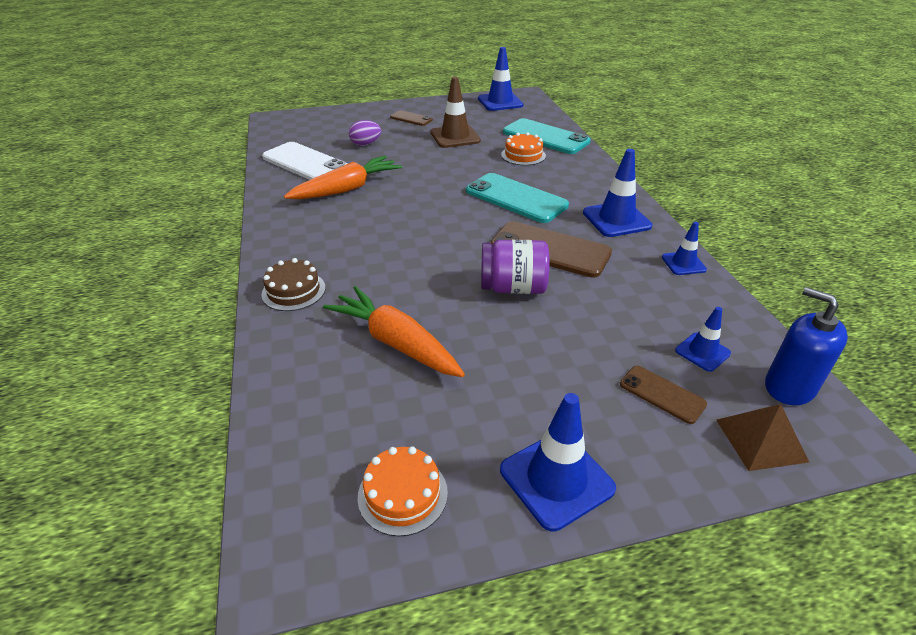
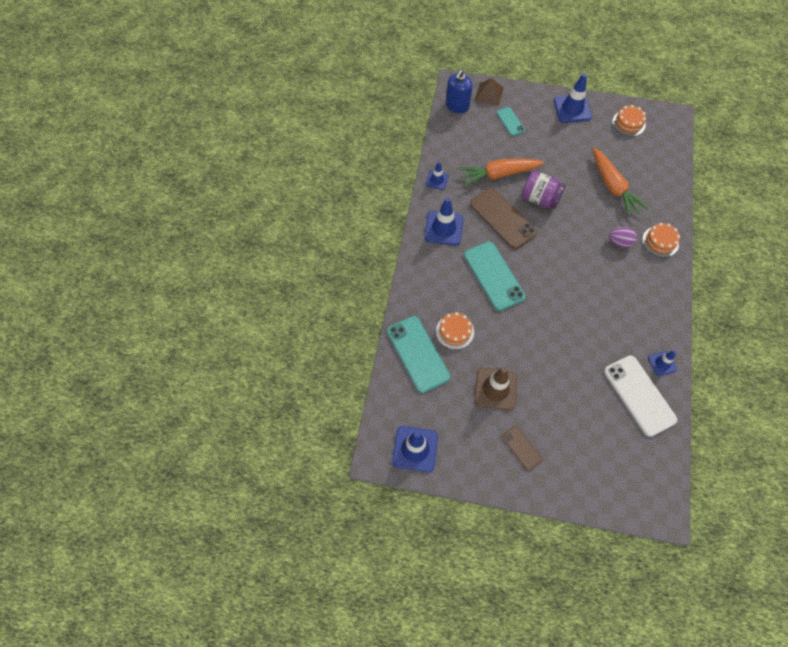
camera: 155 degrees left, 25 degrees up
(293, 291) = (660, 241): brown cake -> orange cake
(347, 189) = (611, 338): orange carrot -> orange carrot (498, 174)
(366, 144) = (580, 409): purple egg -> purple egg (620, 242)
(662, 394) = (510, 121): brown phone -> turquoise phone
(702, 352) = (476, 131): blue traffic cone -> blue traffic cone (662, 363)
(789, 387) = (457, 106): blue soap dispenser -> blue soap dispenser turned 45 degrees clockwise

